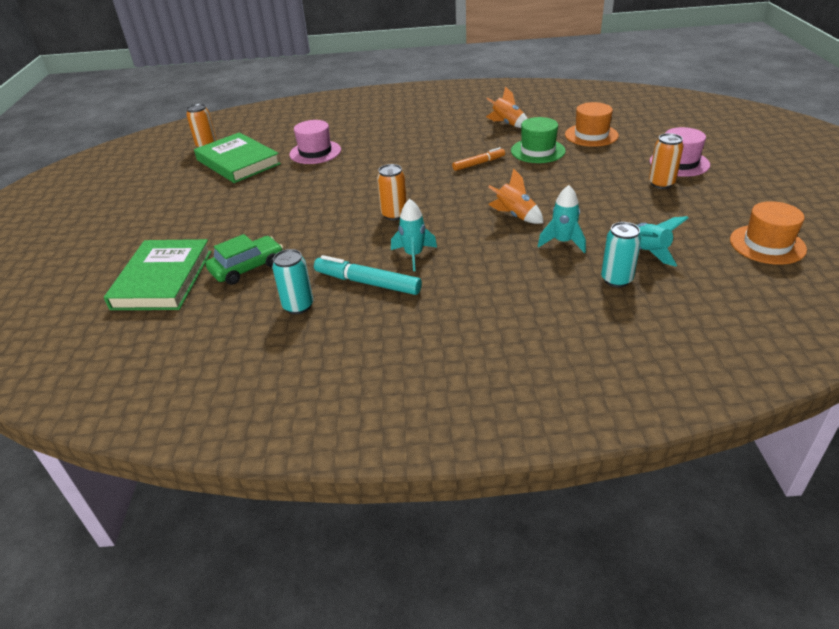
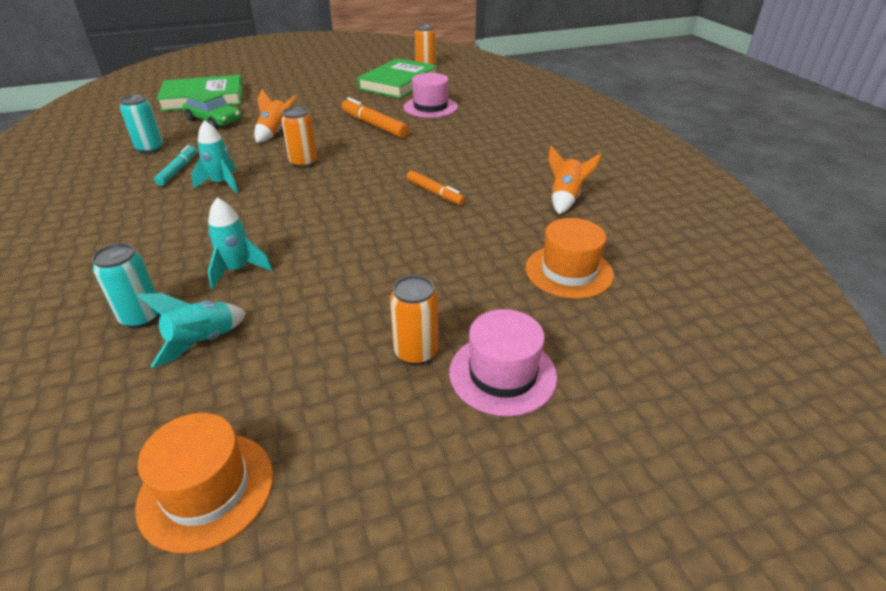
camera: 70 degrees right, 0 degrees up
(335, 179) = (374, 125): none -> orange marker
(367, 283) = (178, 170): turquoise marker -> turquoise marker, size x0.65
(515, 216) = (303, 231): orange rocket -> orange rocket (275, 133)
(538, 151) = (489, 230): green hat -> none

